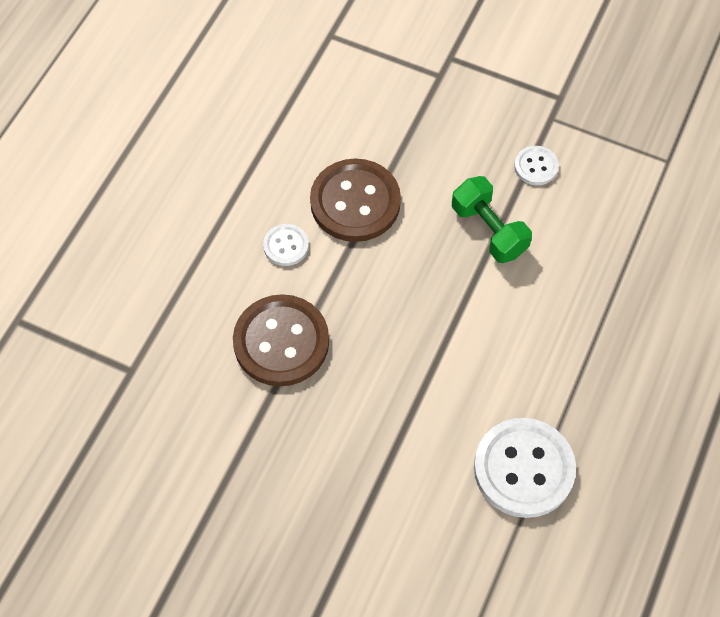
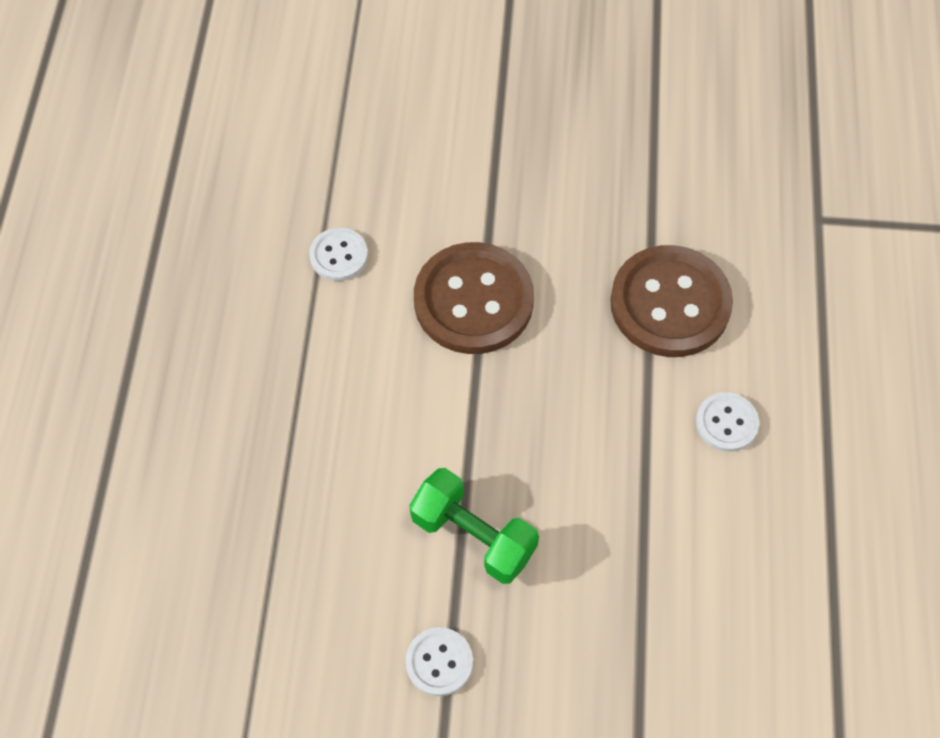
camera: 160 degrees right, 0 degrees up
(355, 202) = (668, 515): brown button -> brown button (473, 300)
(523, 469) = (339, 255): white button -> white button, size x0.49

